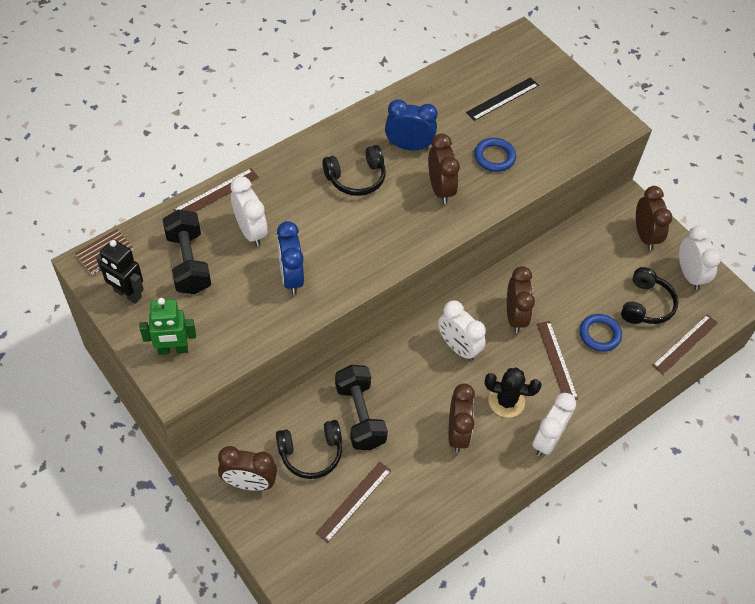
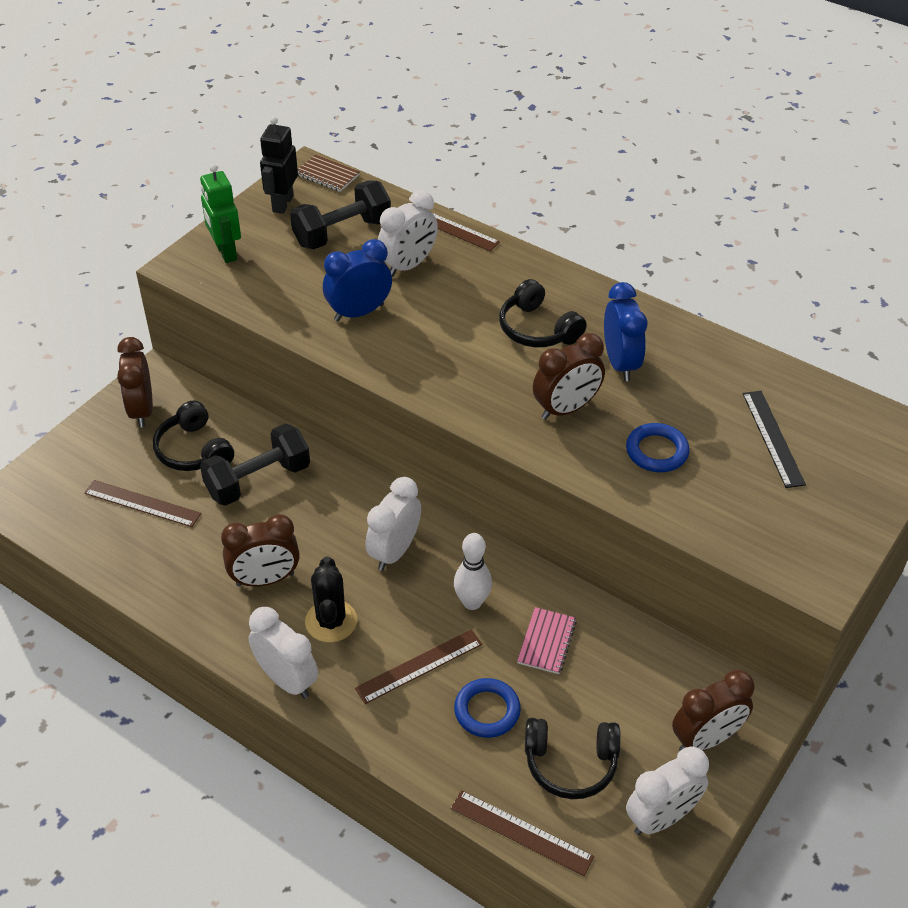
camera: 75 degrees right, 10 degrees down
(502, 99) = (772, 438): black ruler -> black ruler turned 45 degrees clockwise
(515, 316) = (472, 602): brown clock -> white bowling pin
(547, 440) = (287, 680): white clock -> white clock turned 150 degrees counterclockwise
(557, 287) = (546, 642): none -> pink notebook

